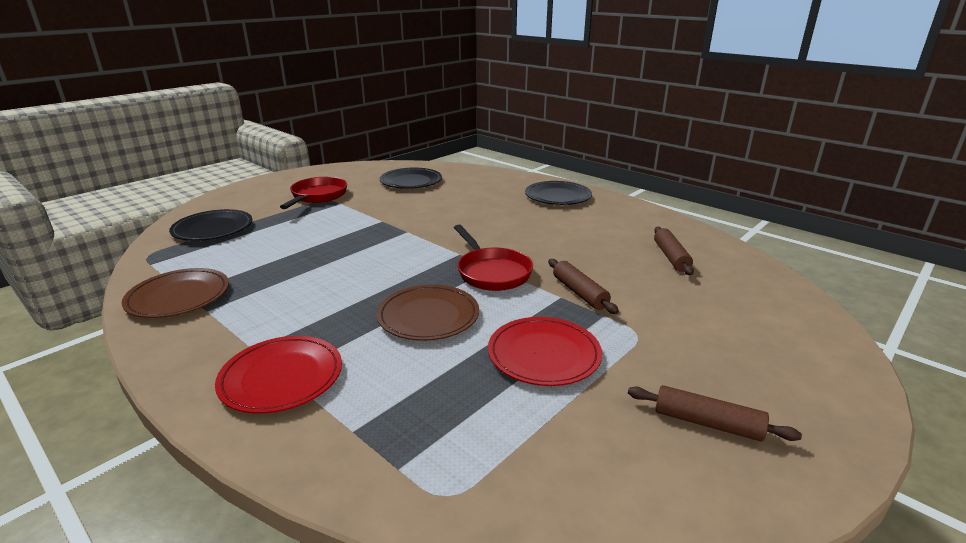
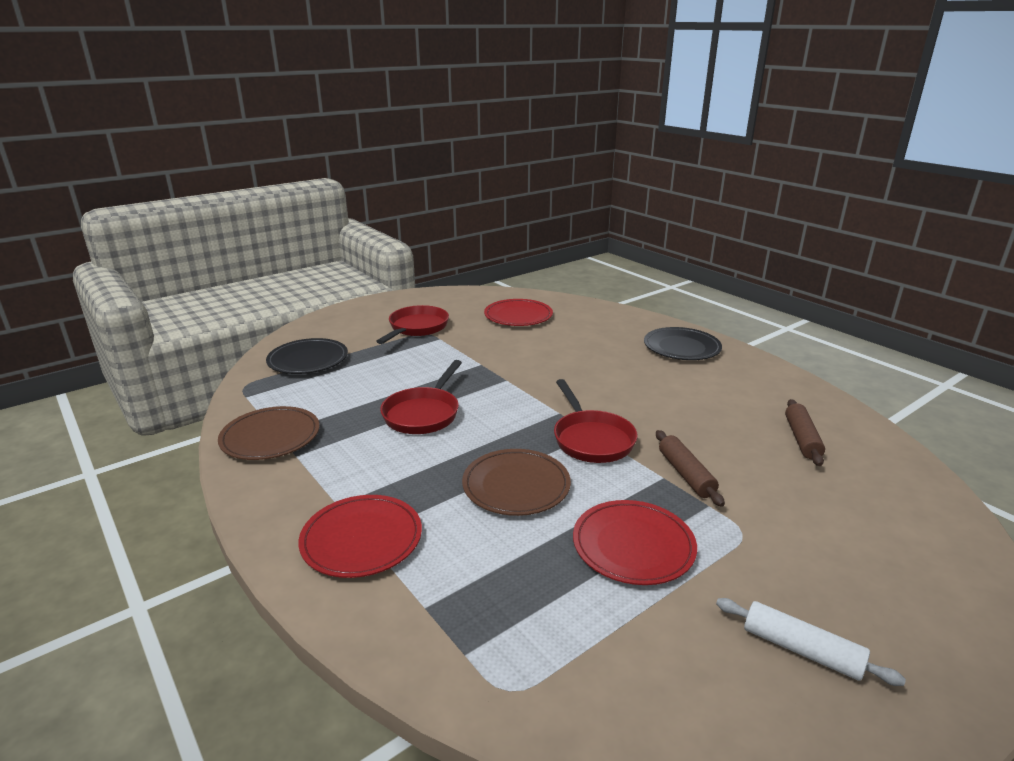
camera: 10 degrees right, 0 degrees up
(332, 264) = (423, 413): none -> red pan
(411, 181) = (518, 316): black plate -> red plate
(707, 423) = (801, 650): brown rolling pin -> white rolling pin

